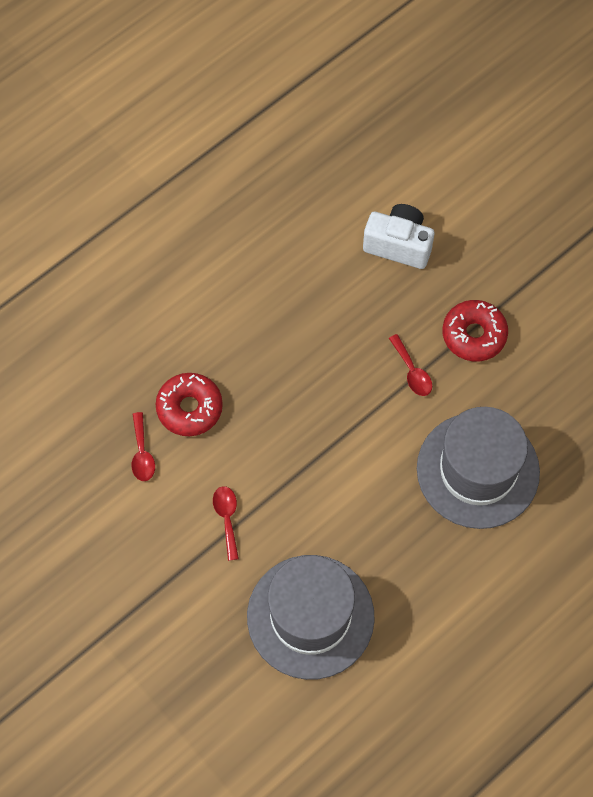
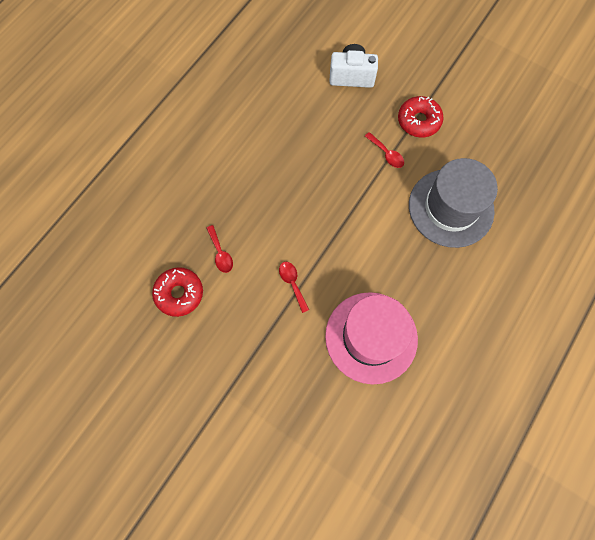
camera: 15 degrees left, 5 degrees up
(189, 408) = (245, 214): red donut -> red donut (179, 293)
(310, 616) = (371, 337): grey hat -> pink hat

